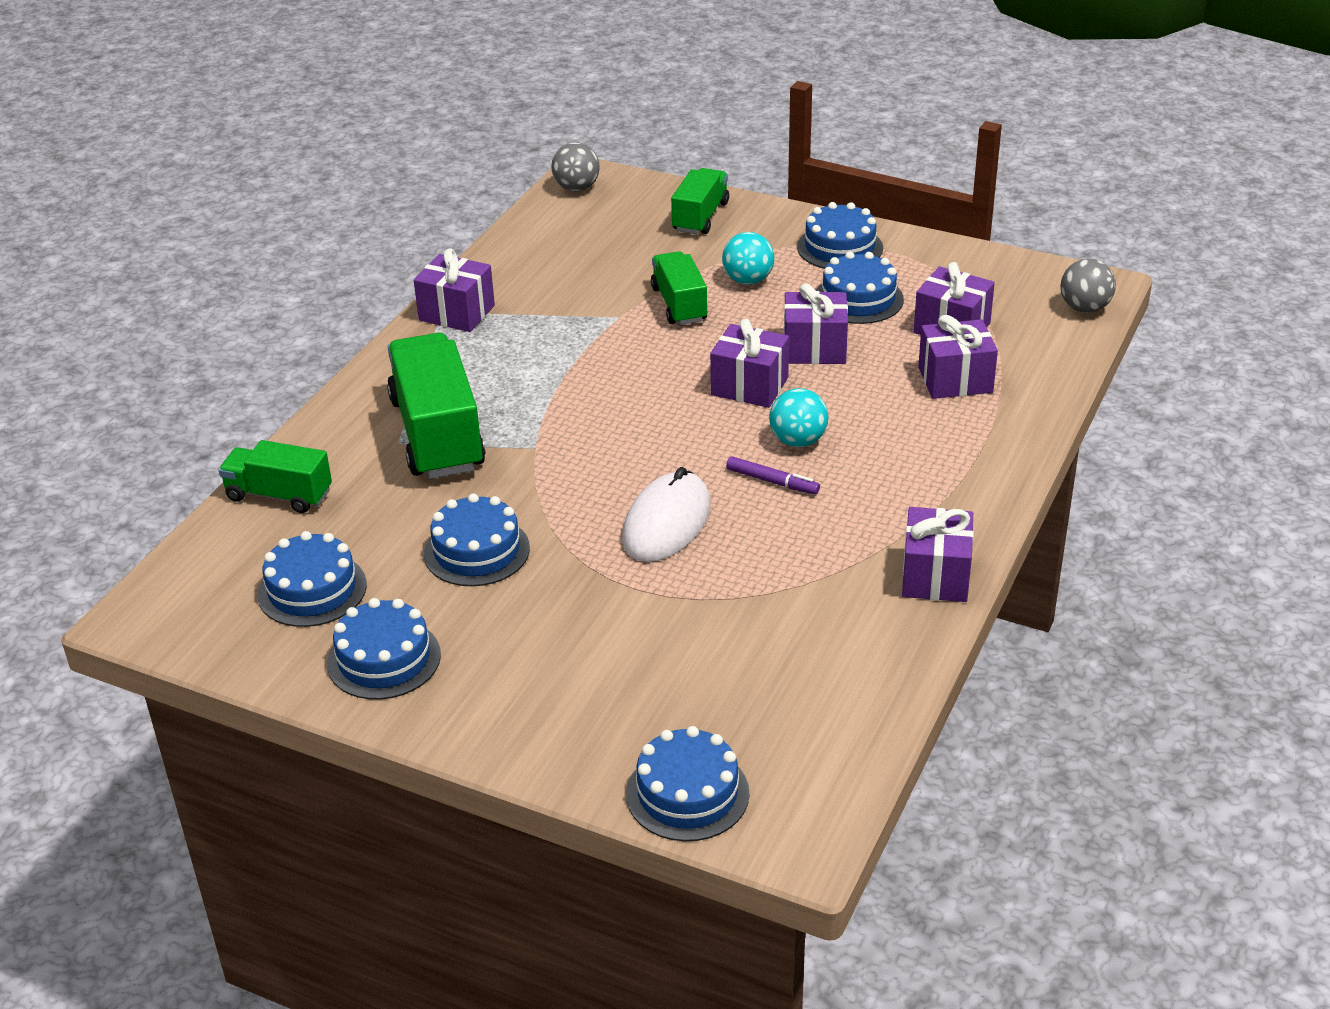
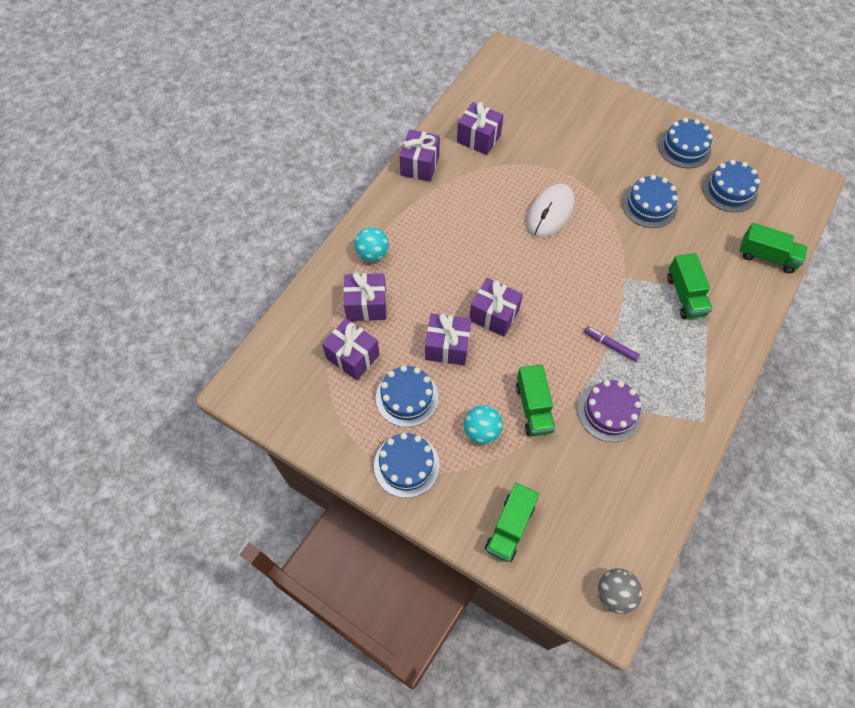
camera: 175 degrees left, 25 degrees up
(437, 434) = (685, 295): green truck -> green truck, size x0.58
(456, 313) = (692, 419): purple gift -> purple gift (478, 138)
(572, 309) = (609, 412): none -> purple cake
(687, 793) = (547, 75): blue cake -> none
(772, 481) = (490, 235): purple marker -> purple marker (610, 345)
(798, 441) = (471, 264): turquoise ball -> turquoise ball (372, 254)
(1084, 308) = (258, 366): grey ball -> none

